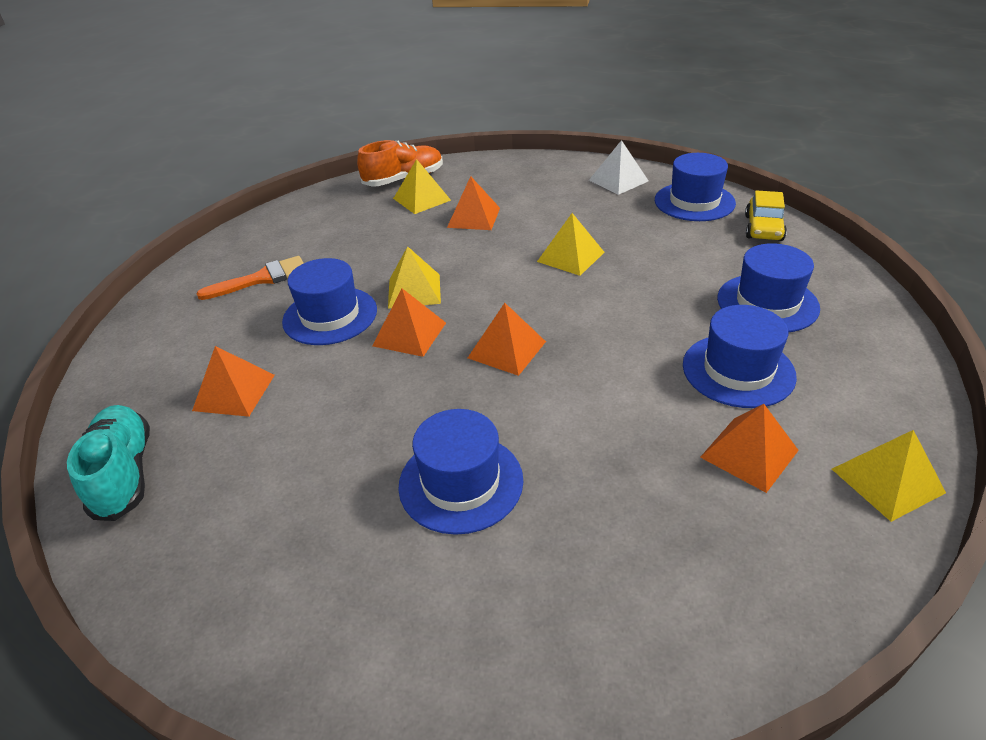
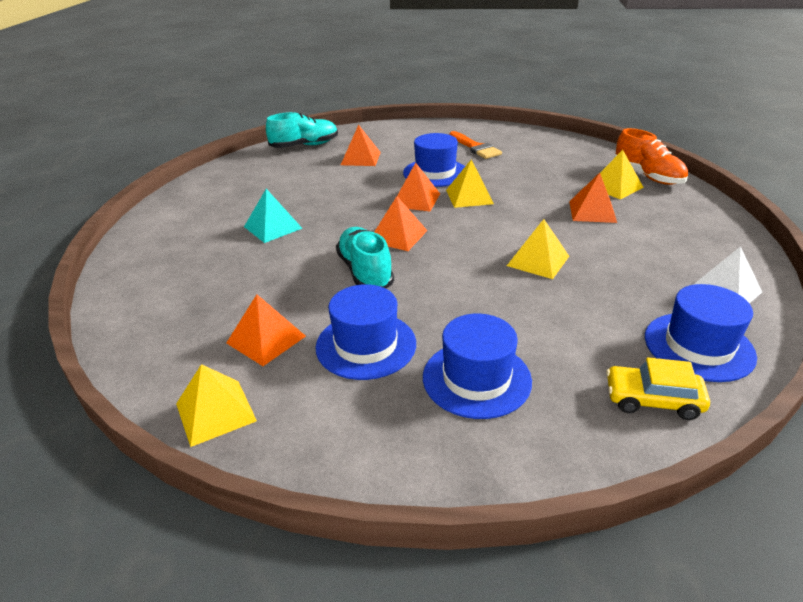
camera: 85 degrees right, 5 degrees down
(461, 482) = (273, 227): blue hat -> turquoise pyramid
(594, 375) = (365, 272): none -> turquoise shoe

